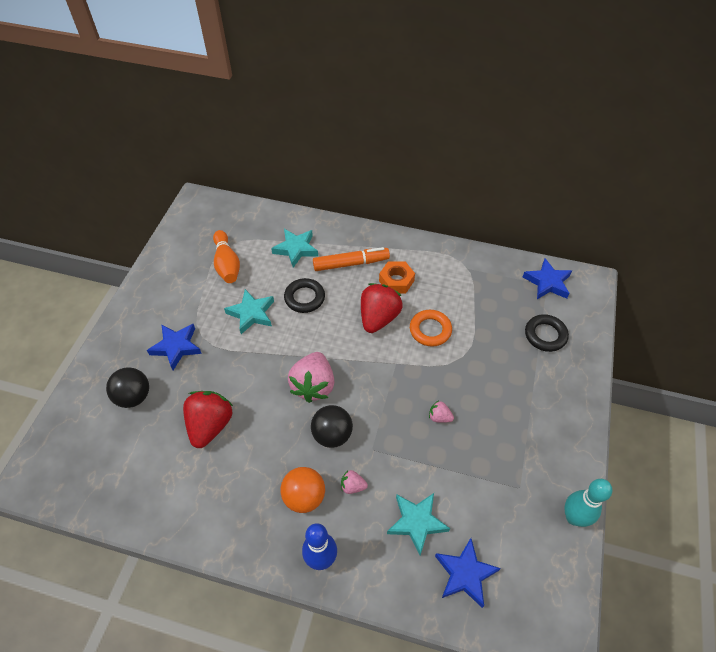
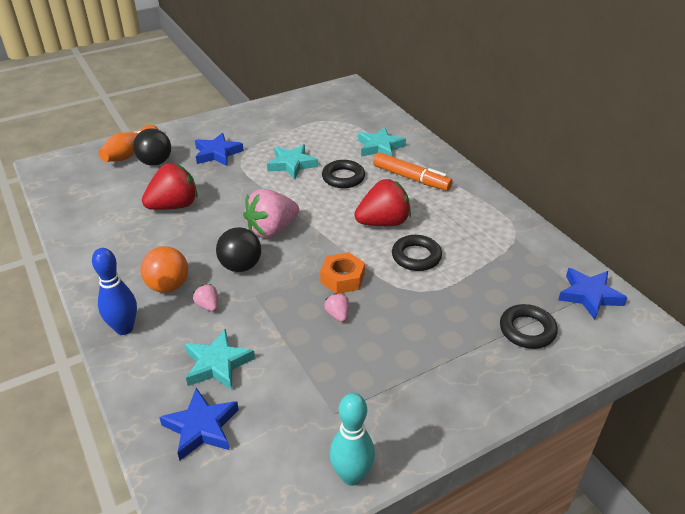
camera: 45 degrees right, 15 degrees down
(227, 264) = (316, 129): orange bowling pin -> orange bowling pin (130, 153)
(396, 281) = (434, 209): orange nut -> orange nut (342, 278)
(430, 330) = (416, 256): orange ring -> black ring

